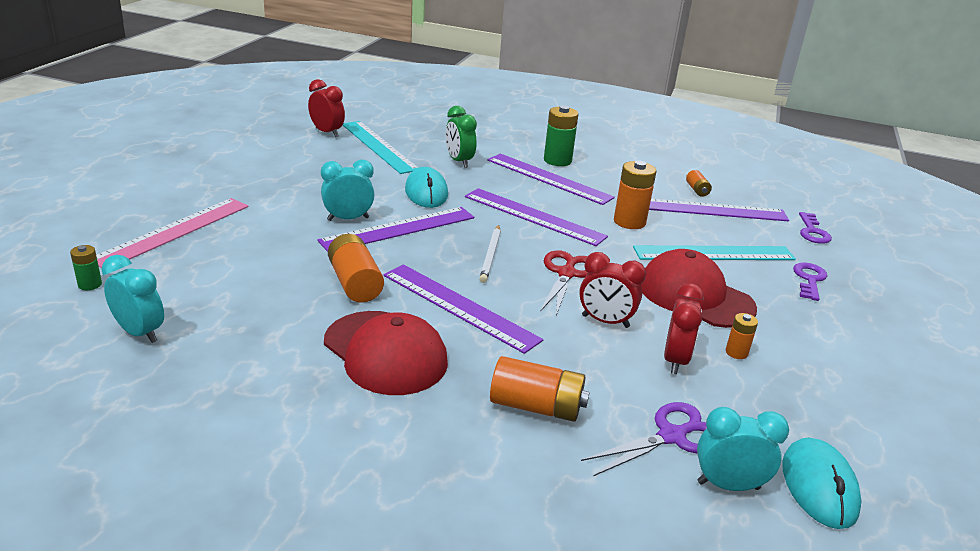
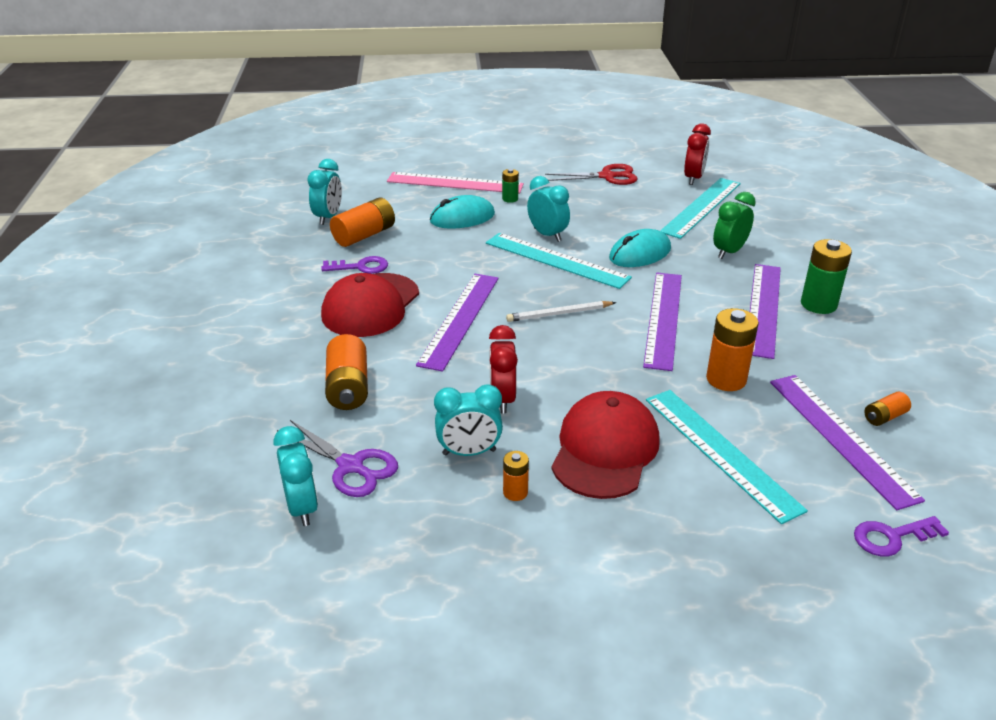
camera: 70 degrees right, 5 degrees up
(90, 284) = (366, 184): green battery -> green battery (510, 199)
(355, 283) = (452, 267): orange battery -> orange battery (364, 235)
(399, 229) = (556, 260): purple ruler -> turquoise ruler
(566, 274) = (568, 361): red scissors -> red scissors (607, 176)
(675, 360) = (469, 452): red clock -> turquoise clock
(809, 280) = (739, 541): purple key -> purple key (360, 267)
(819, 486) = (328, 568): turquoise mouse -> turquoise mouse (462, 218)

